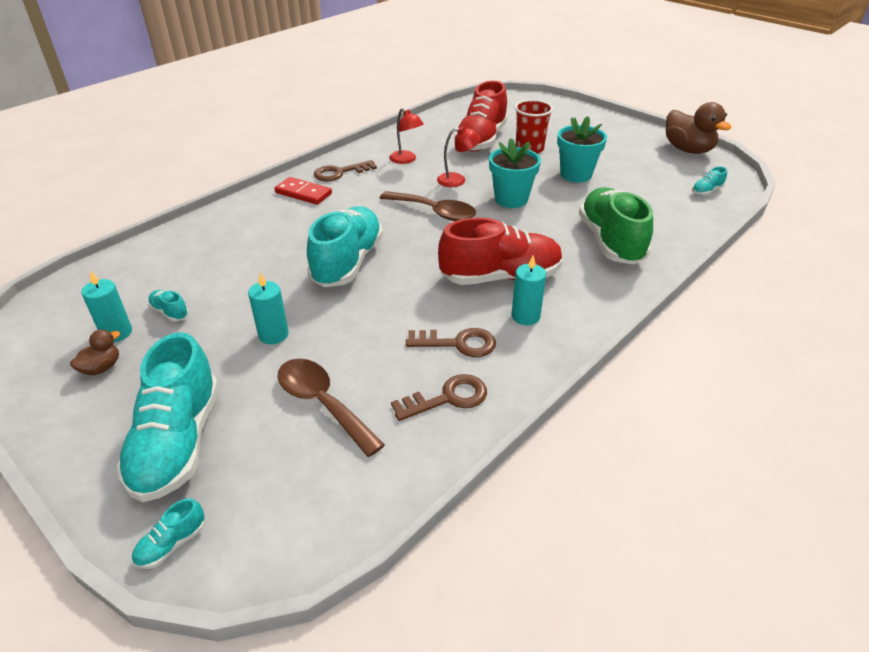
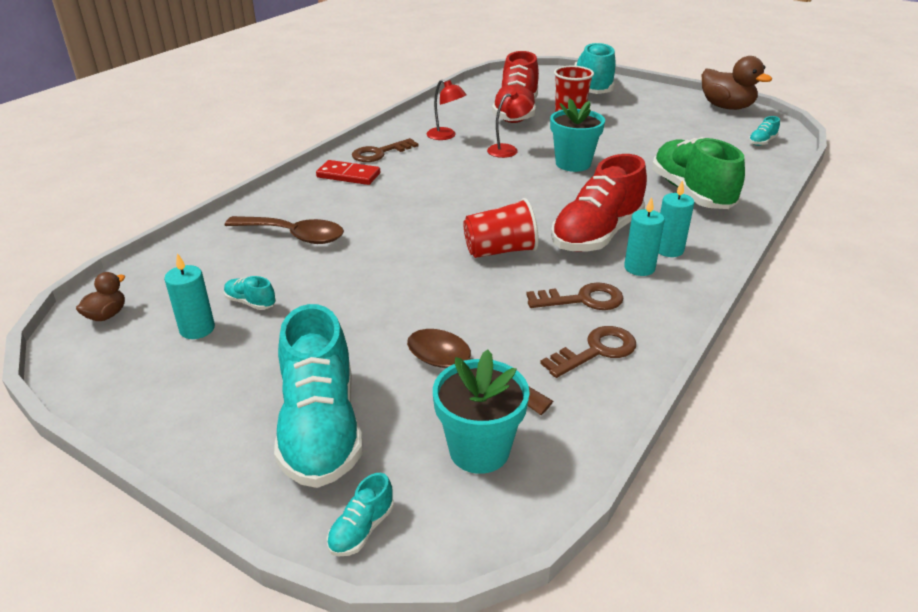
camera: 10 degrees left, 5 degrees down
(101, 368) = (195, 365): brown duck -> brown duck (106, 315)
(273, 335) = (379, 312): turquoise candle -> turquoise candle (668, 250)
(347, 262) = (428, 236): turquoise shoe -> turquoise shoe (593, 87)
(405, 284) = (500, 251): none -> red cup
(434, 212) = (499, 181): brown spoon -> brown spoon (294, 236)
(500, 277) = (596, 235): red shoe -> red shoe turned 150 degrees clockwise
(576, 175) = (627, 137): turquoise flower pot -> turquoise flower pot (479, 450)

